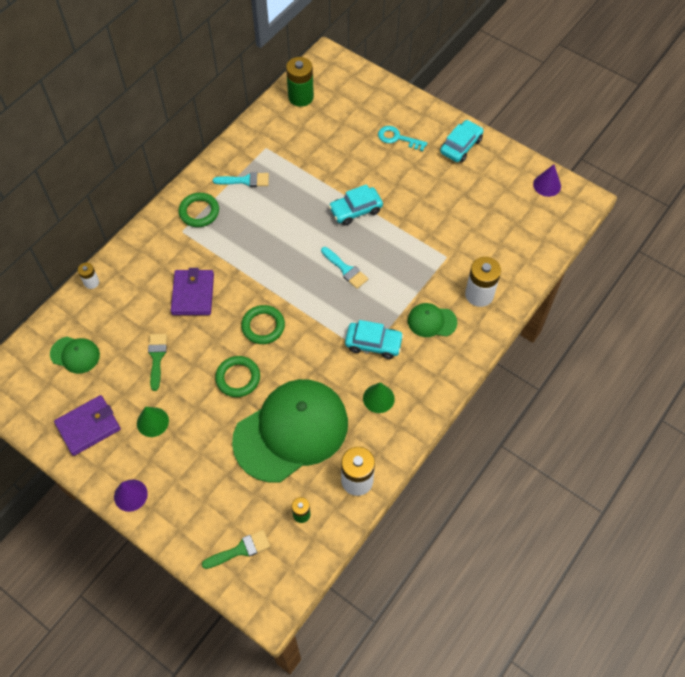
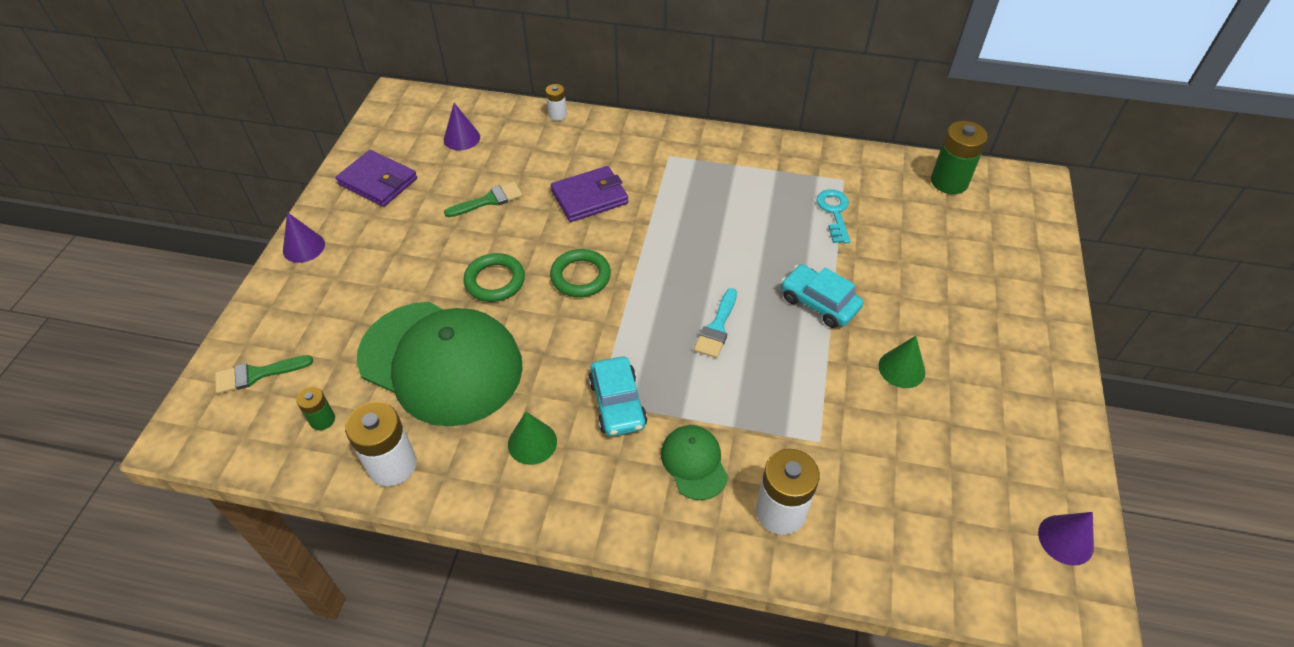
camera: 65 degrees right, 10 degrees down
(75, 355) = (461, 138): green cap -> purple cone
(152, 422) = (403, 229): green cone -> green cone (901, 369)
(199, 212) = (705, 159): green ring -> none
(240, 550) = (256, 374): green brush -> green brush turned 120 degrees clockwise
(245, 180) = (780, 180): turquoise brush -> none
(397, 138) = (976, 304): turquoise key -> turquoise key (834, 212)
(461, 146) = (1032, 386): turquoise car -> none

